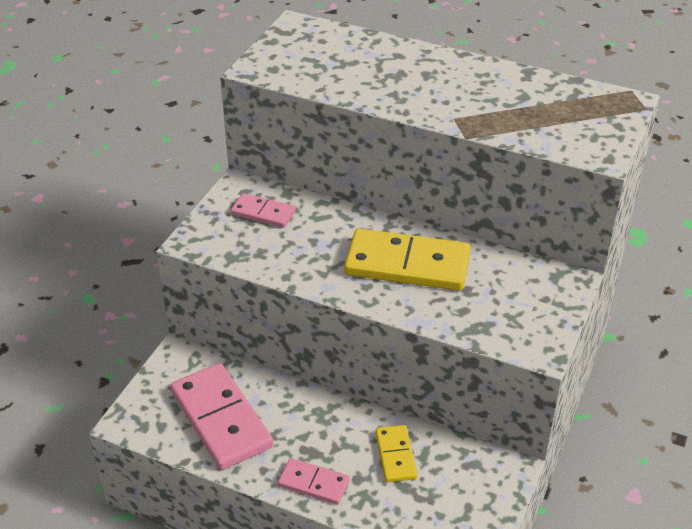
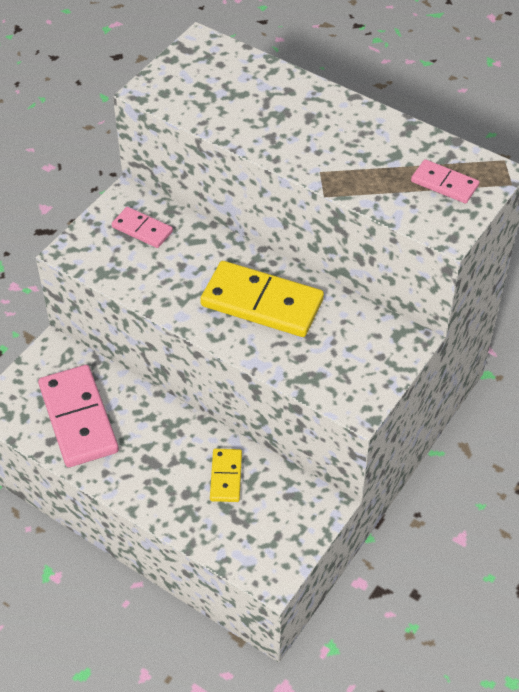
camera: 10 degrees right, 10 degrees up
(313, 483) = (146, 492): pink domino -> pink domino (444, 184)

